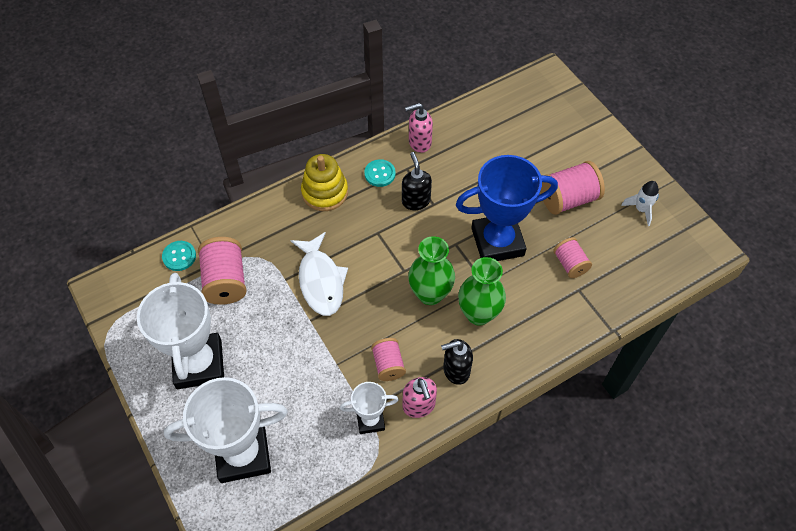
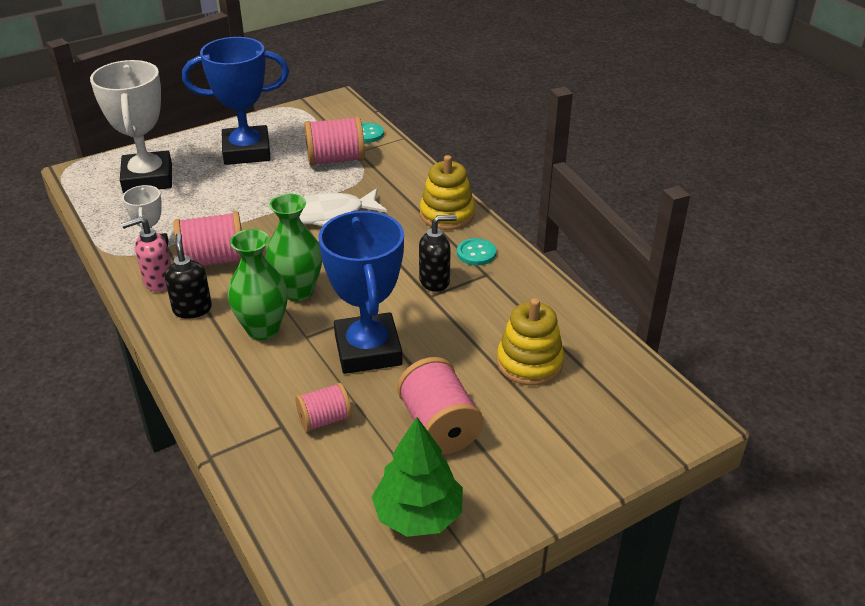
camera: 90 degrees right, 20 degrees down
(199, 364) = (247, 151): white trophy -> blue trophy
(388, 364) = (214, 260): pink spool -> pink spool, size x1.64
(419, 143) = (530, 285): pink soap dispenser -> none
(503, 148) = (529, 362): none -> yellow stacking toy
(641, 209) = (418, 515): white rocket -> green tree

